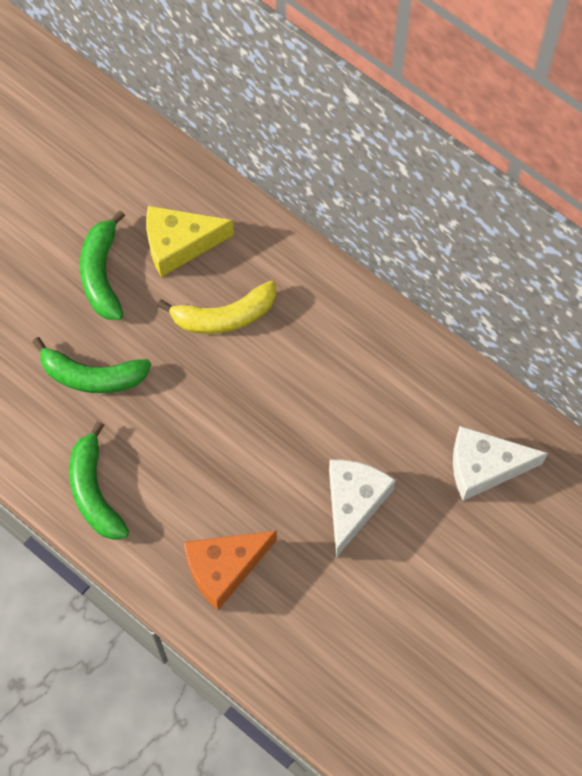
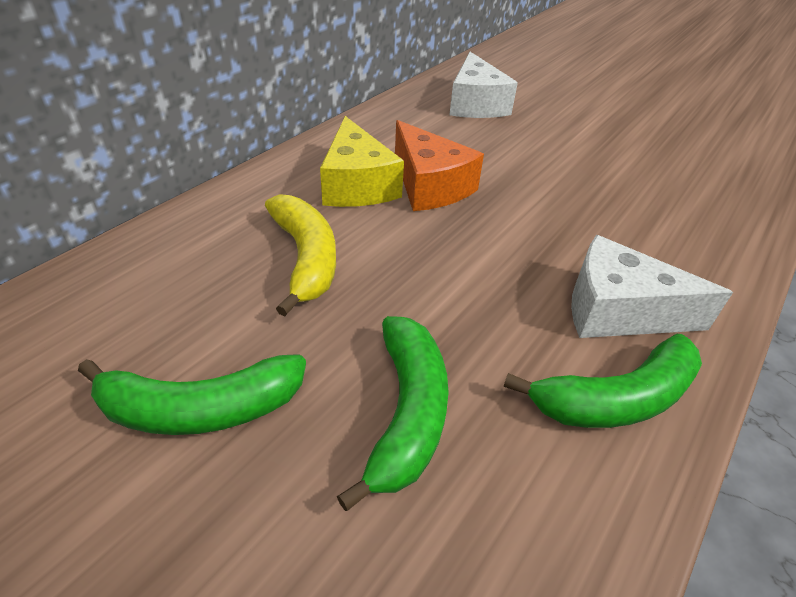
camera: 95 degrees left, 25 degrees down
(179, 244) = (173, 306): yellow cheese -> yellow cheese (357, 185)
(224, 568) = (659, 256): orange cheese -> orange cheese (429, 185)
(353, 503) = (536, 168): white cheese -> white cheese (618, 311)

